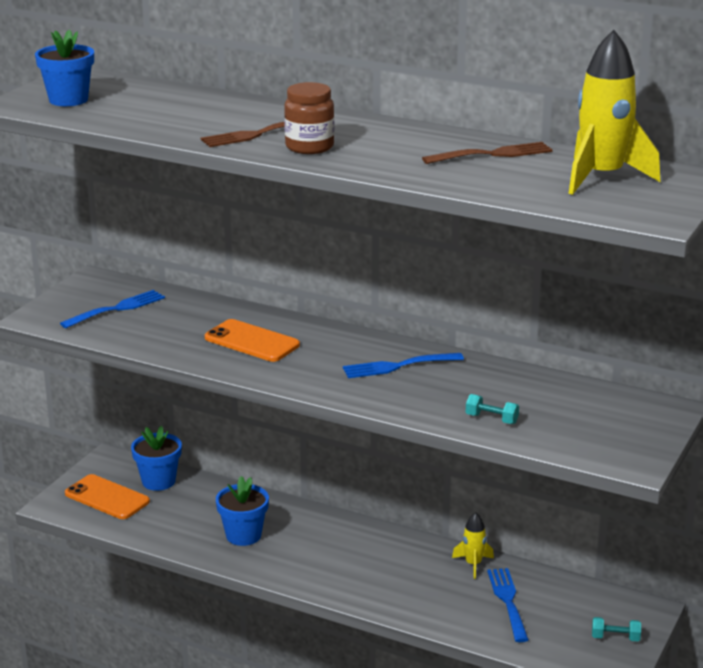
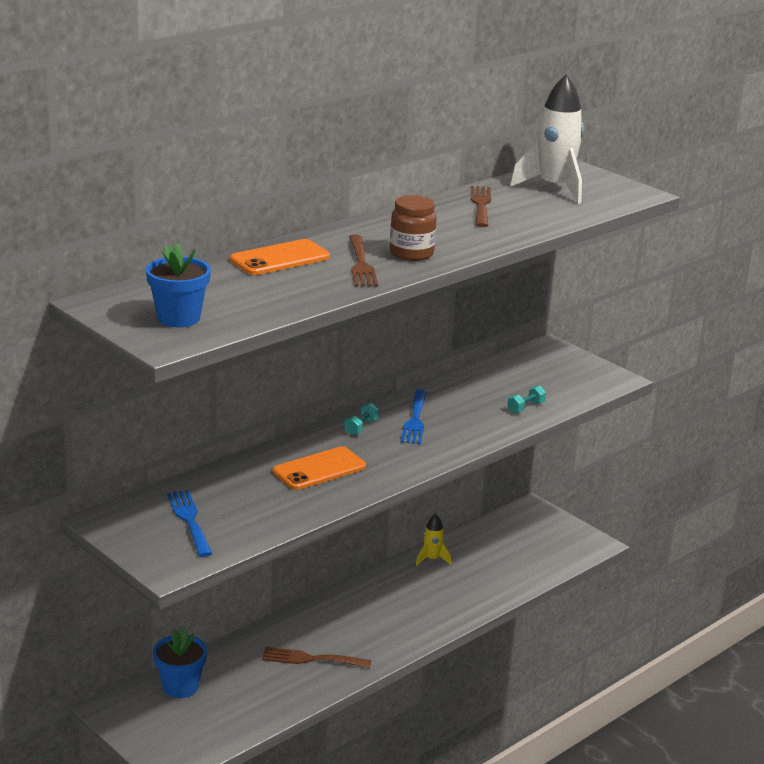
camera: 70 degrees left, 0 degrees up
(107, 497) = (184, 725): orange phone -> orange phone (280, 258)
(243, 535) = (312, 659): blue flower pot -> brown fork
(508, 601) = (489, 559): blue fork -> none
(602, 177) = (554, 188): yellow rocket -> white rocket
(615, 638) = (557, 530): turquoise dumbbell -> turquoise dumbbell (361, 427)

